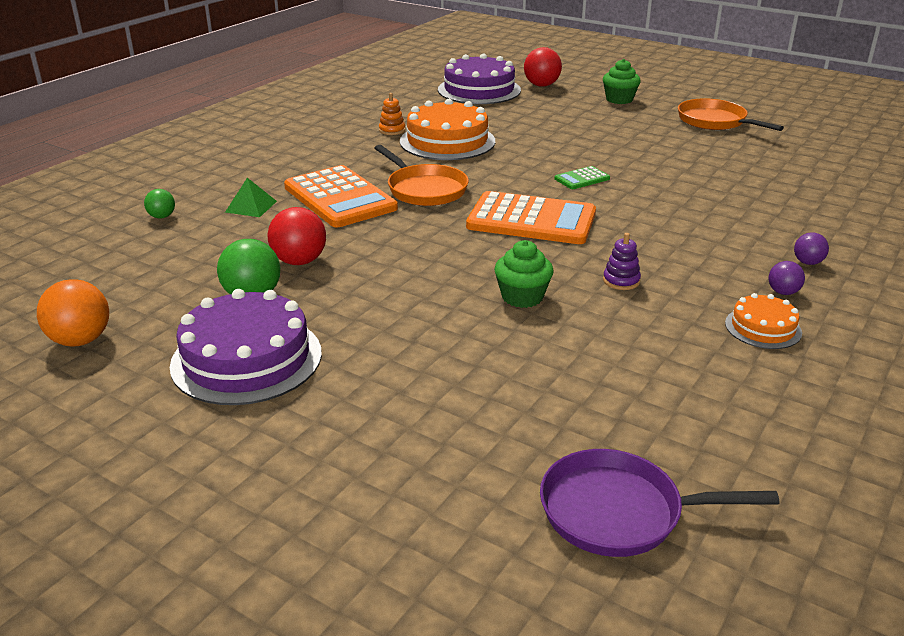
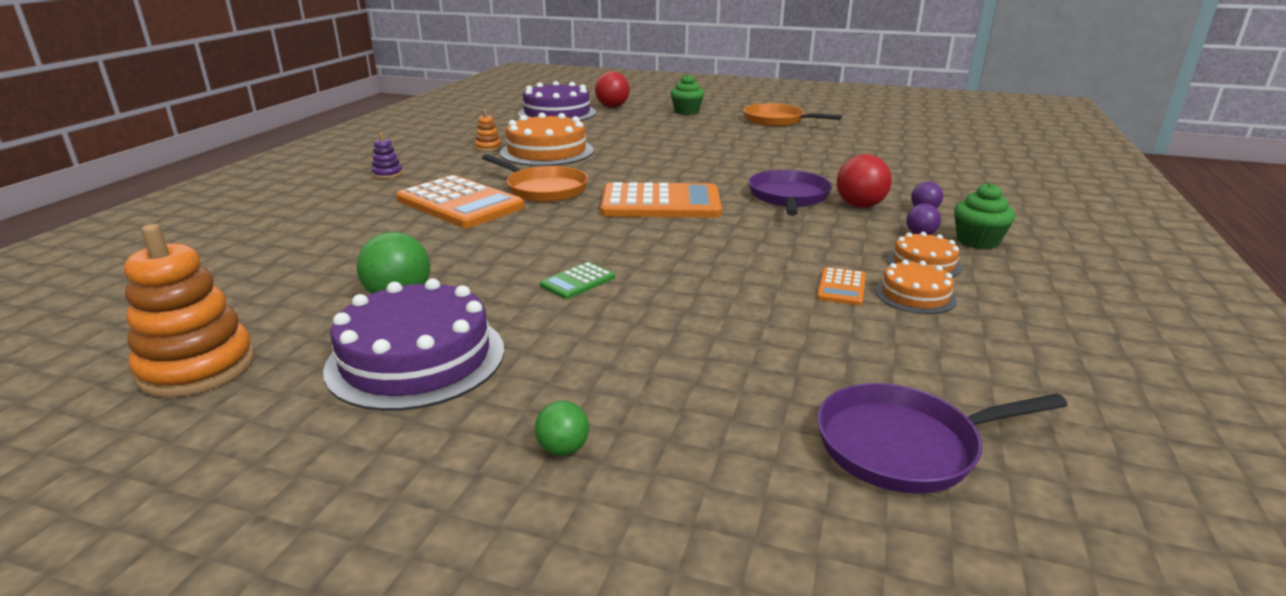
camera: 15 degrees left, 5 degrees down
(81, 340) = (197, 368): orange ball -> orange stacking toy
(162, 216) = (265, 237): green ball -> green ball (563, 449)
(251, 206) = (366, 219): green pyramid -> none
(299, 261) = (440, 261): red ball -> red ball (860, 206)
(522, 297) = (688, 265): green cupcake -> green cupcake (977, 241)
(582, 179) = (688, 168): green calculator -> green calculator (578, 281)
(621, 281) = (773, 241): purple stacking toy -> purple stacking toy (387, 174)
(659, 343) = (841, 287): none -> orange calculator
(668, 228) = (788, 197): none -> purple pan
(729, 363) = (915, 295): none -> orange cake

